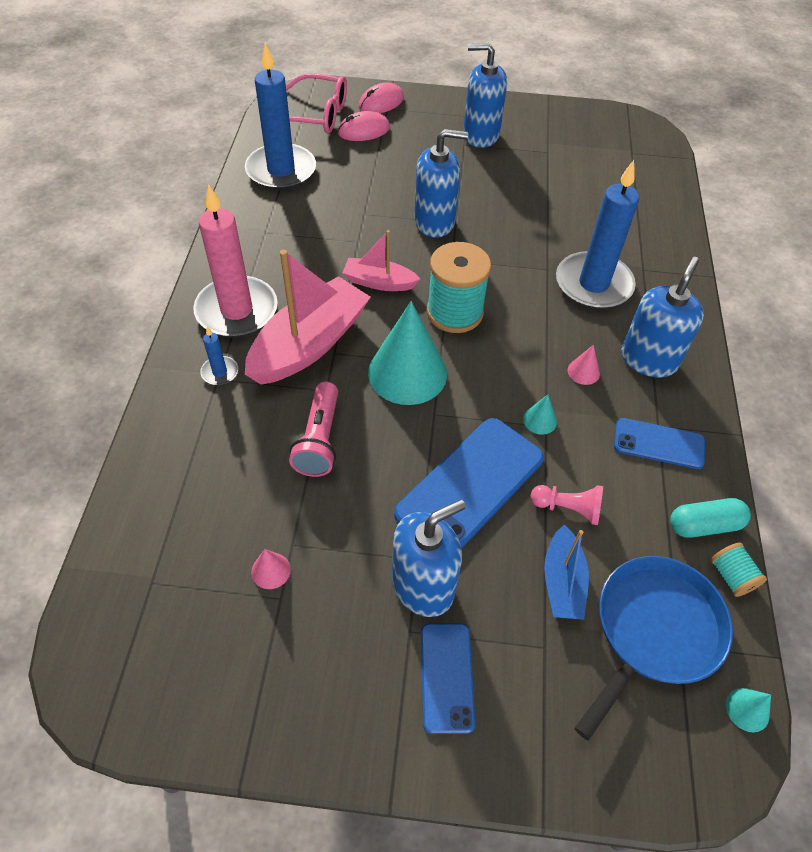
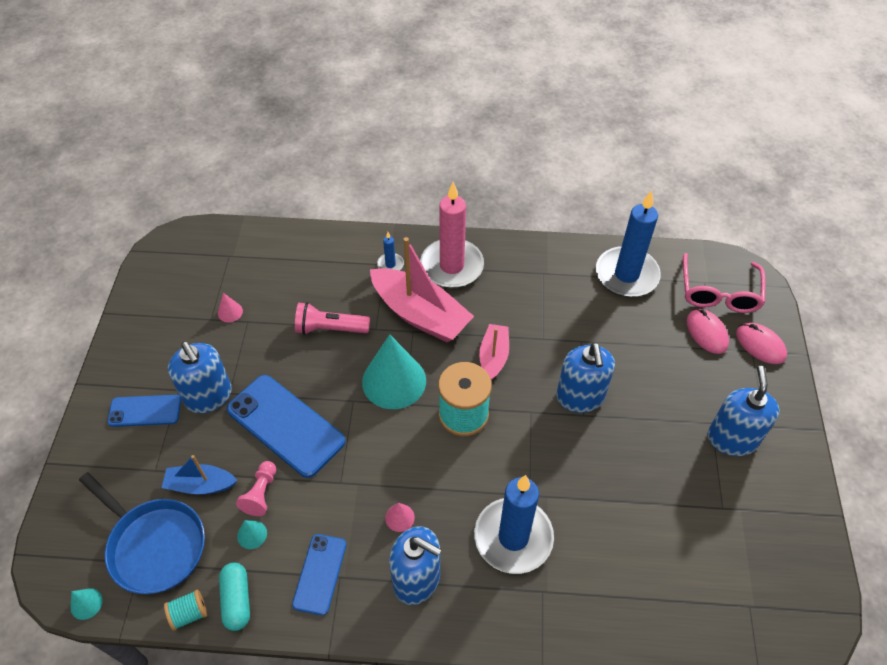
camera: 90 degrees right, 0 degrees up
(540, 420) = (346, 477): turquoise cone -> turquoise cone (252, 534)

